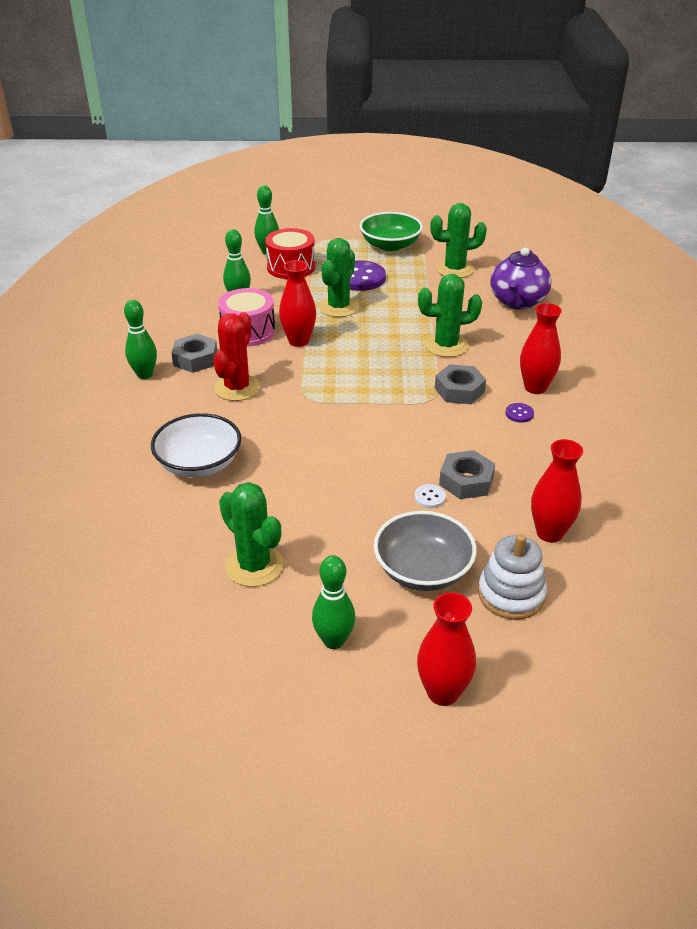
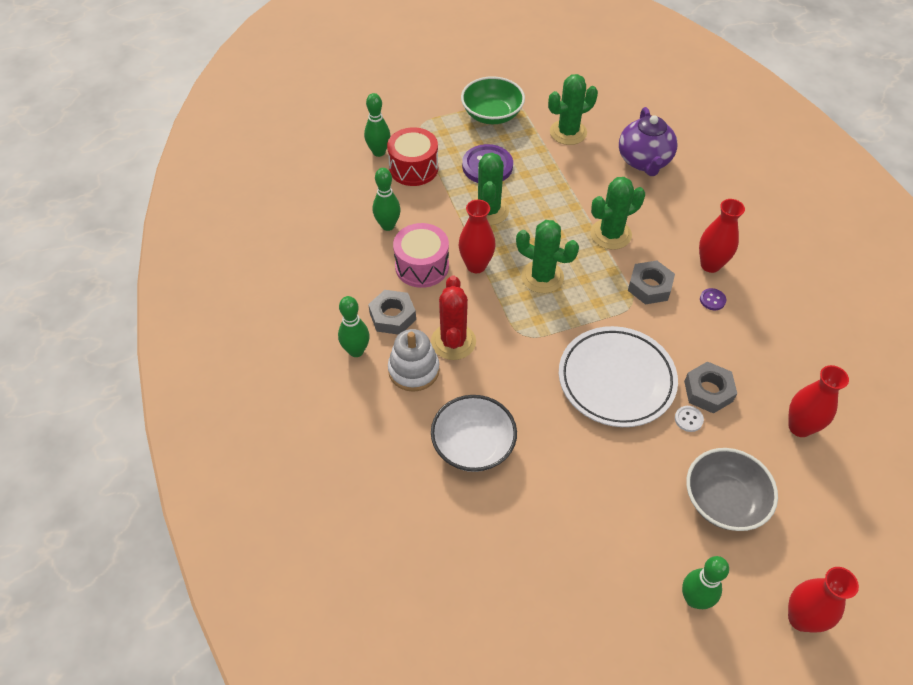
camera: 20 degrees left, 15 degrees up
(254, 565) = (587, 544): green cactus -> green cactus (542, 277)
(375, 450) = (616, 380): none -> white plate
(511, 594) = (802, 502): white stacking toy -> white stacking toy (413, 370)

